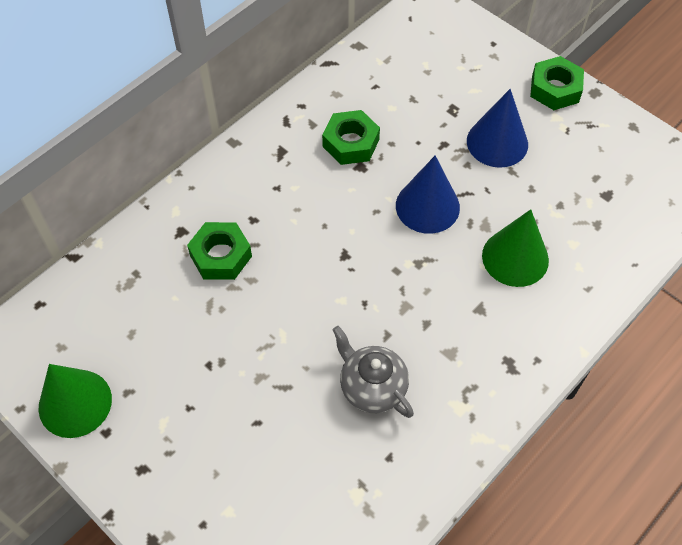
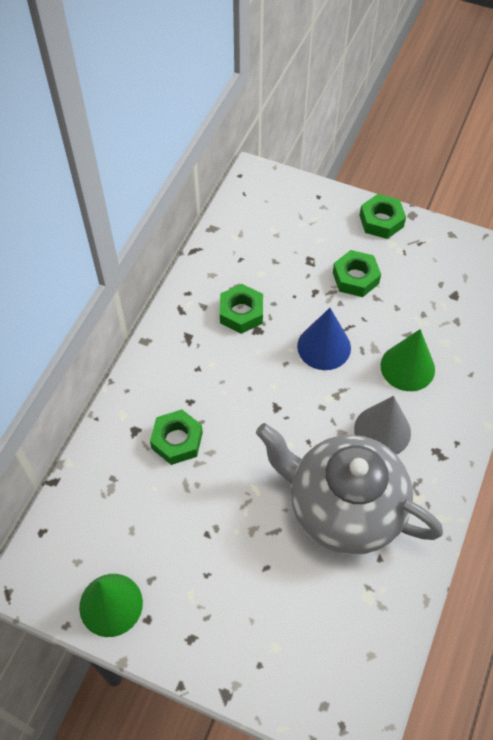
camera: 20 degrees left, 0 degrees up
(372, 387) = (343, 507): grey teapot -> grey teapot, size x2.08
(454, 318) = (382, 431): none -> grey cone
(497, 142) = (355, 278): blue cone -> green nut

